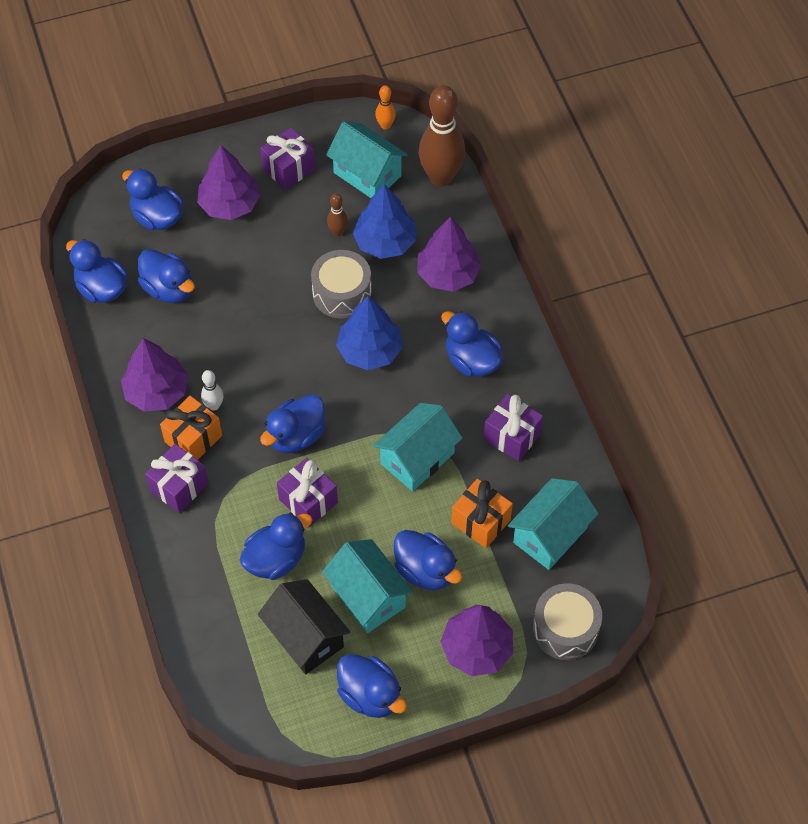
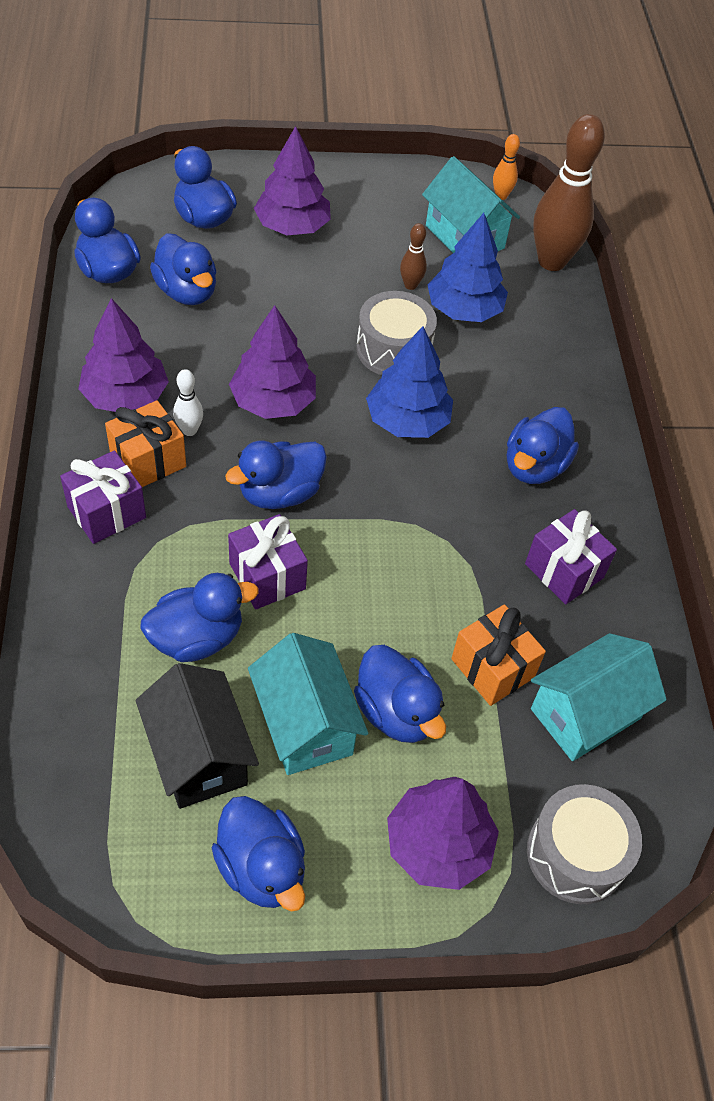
camera: 10 degrees right, 5 degrees down
(289, 169) = (374, 209): purple gift -> none
(417, 458) = (429, 563): turquoise house -> none
(448, 274) = (531, 363): purple tree -> purple tree (273, 401)
(471, 361) = (534, 466): blue duck -> blue duck turned 120 degrees counterclockwise

